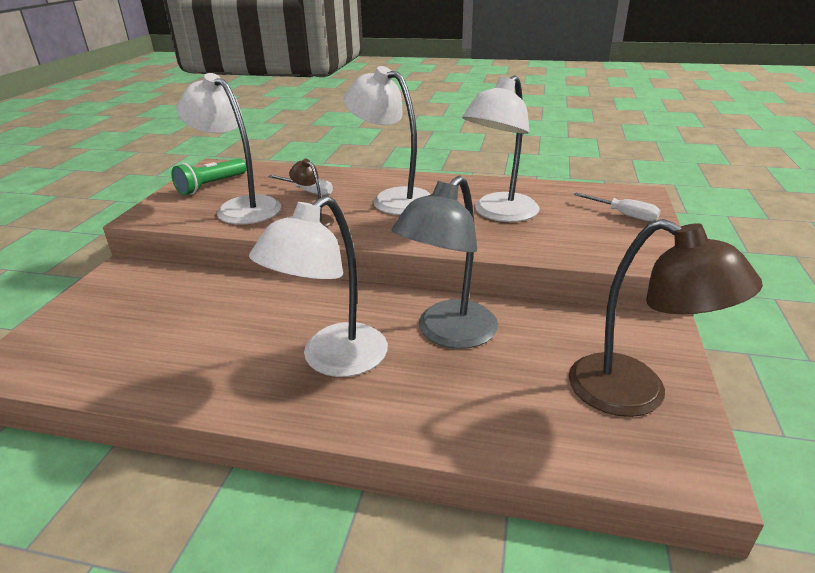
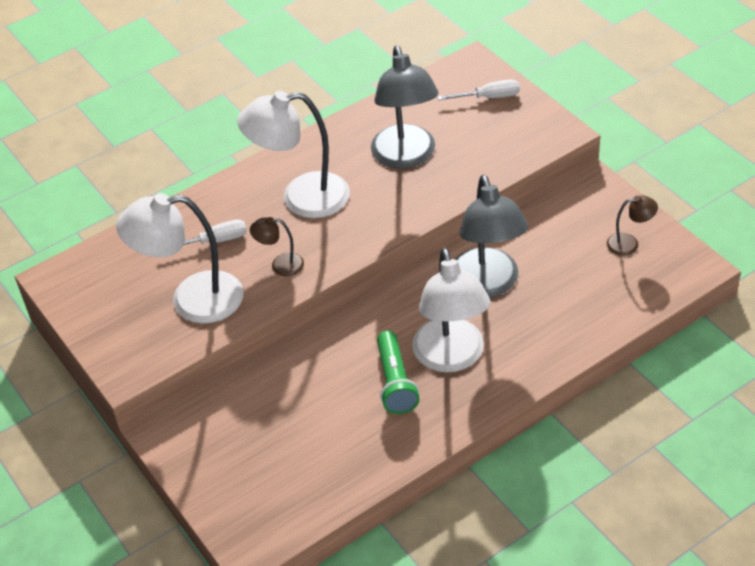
camera: 45 degrees left, 15 degrees up
(211, 186) = (109, 300): green flashlight -> green flashlight (395, 382)
(499, 214) = (406, 157): white lamp -> grey lamp
(635, 394) = (629, 244): brown lamp -> brown lamp, size x0.46

